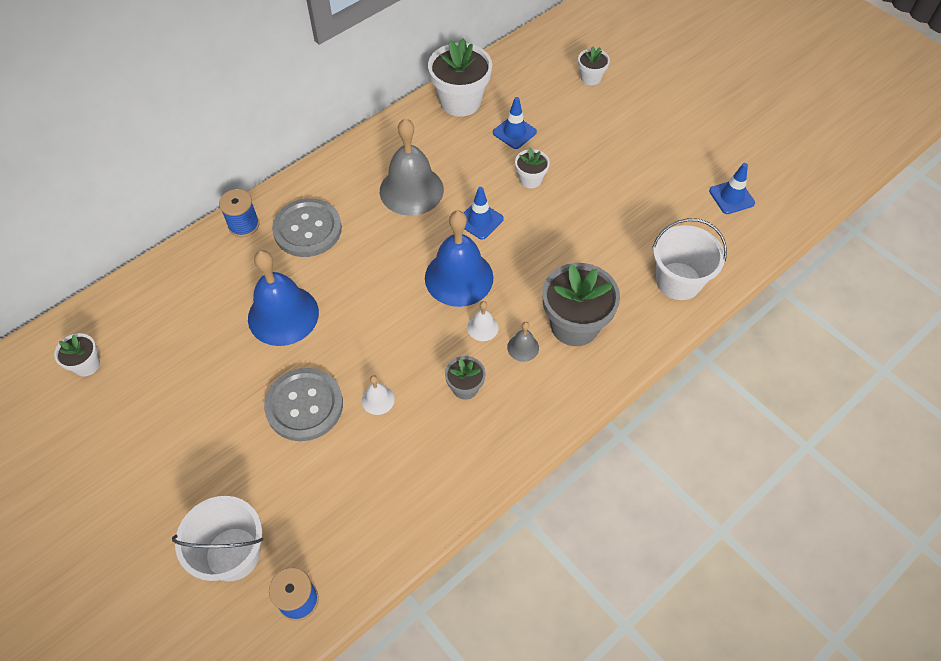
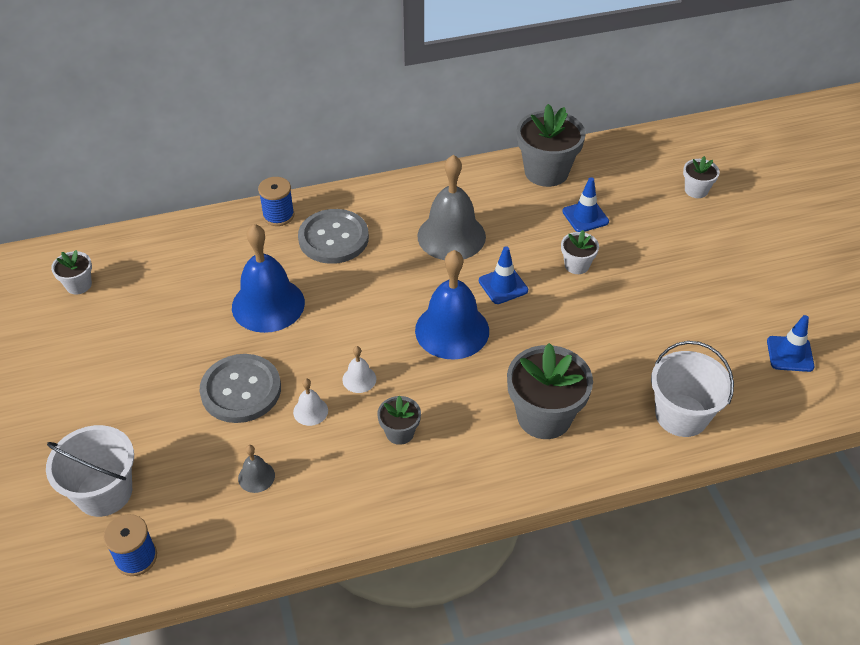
camera: 25 degrees right, 10 degrees down
(460, 101) = (546, 172): white flower pot -> grey flower pot
(482, 327) = (449, 384): white bell -> white bell (359, 379)
(523, 347) = (478, 417): grey bell -> grey bell (256, 477)

